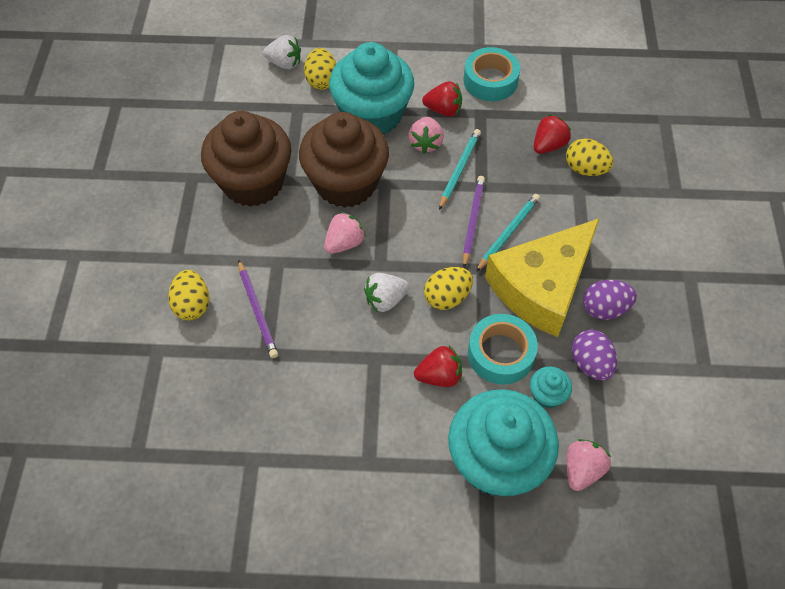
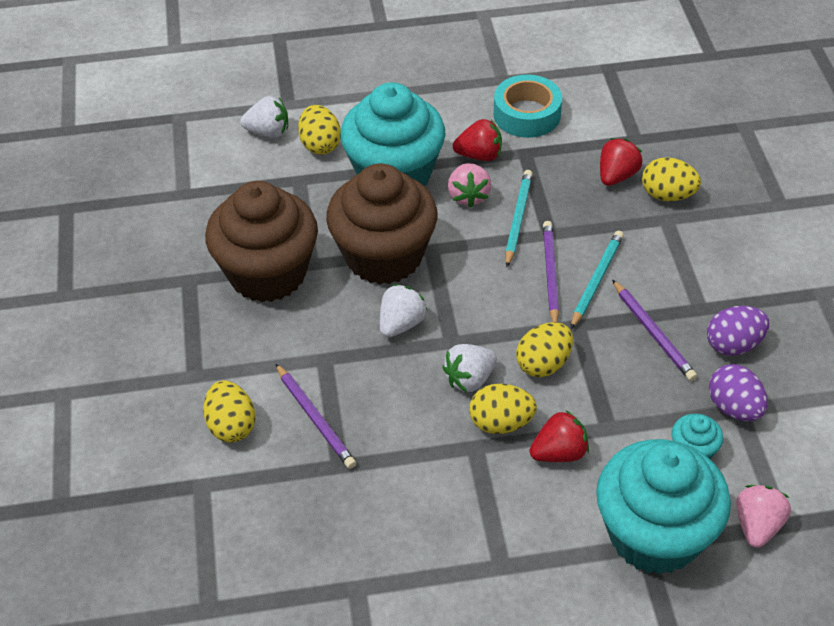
camera: 10 degrees left, 10 degrees down
(344, 243) = (401, 324): pink strawberry -> white strawberry
(400, 342) = (501, 423): none -> yellow egg
(500, 354) = (625, 415): turquoise tape -> none
(542, 286) = (653, 332): yellow cheese -> purple pencil

